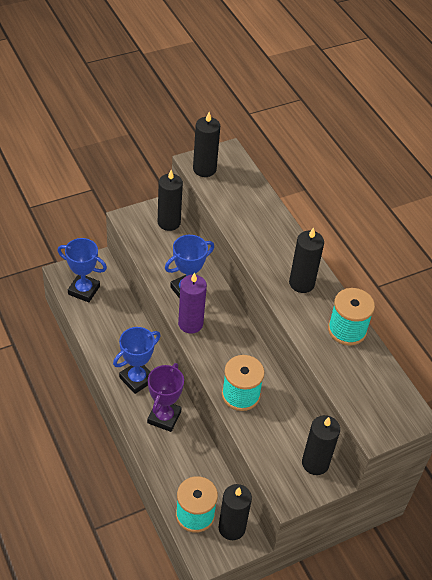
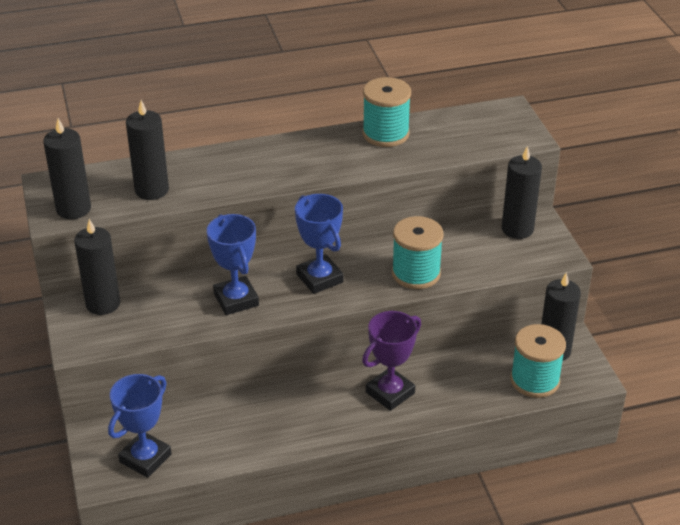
camera: 75 degrees left, 10 degrees down
(137, 379) = (323, 414): blue trophy -> blue trophy (319, 278)
(164, 417) = (390, 393): purple trophy -> purple trophy turned 75 degrees counterclockwise
(190, 324) = (294, 303): purple candle -> none
(301, 283) = (307, 155): black candle -> black candle (152, 190)

